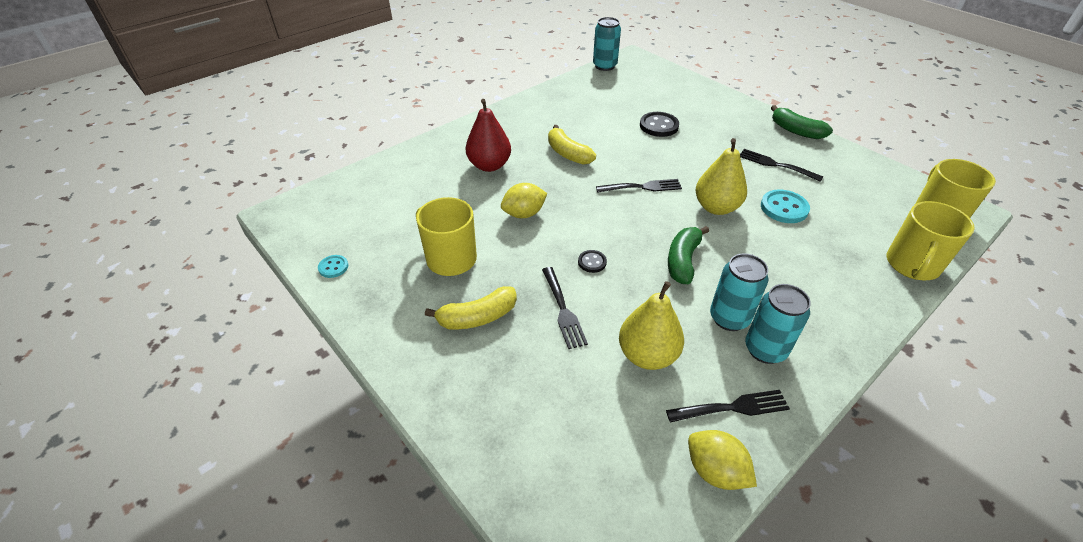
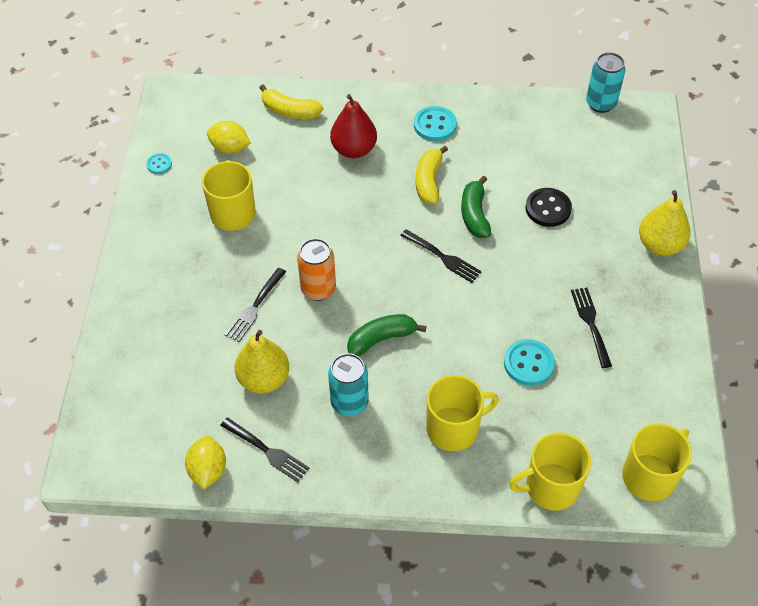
camera: 45 degrees right, 10 degrees up
(478, 317) = (200, 270): yellow banana -> yellow banana (290, 111)
(524, 214) = (324, 213): yellow lemon -> yellow lemon (230, 148)
(525, 124) = (435, 125): none -> turquoise button
(592, 262) = (318, 289): black button -> orange can
(716, 207) = (473, 319): yellow pear -> yellow pear (660, 245)
(765, 349) = (340, 440): turquoise can -> none
(796, 131) = (672, 307): green banana -> green banana (474, 215)
(811, 278) = (454, 428): none -> yellow mug

